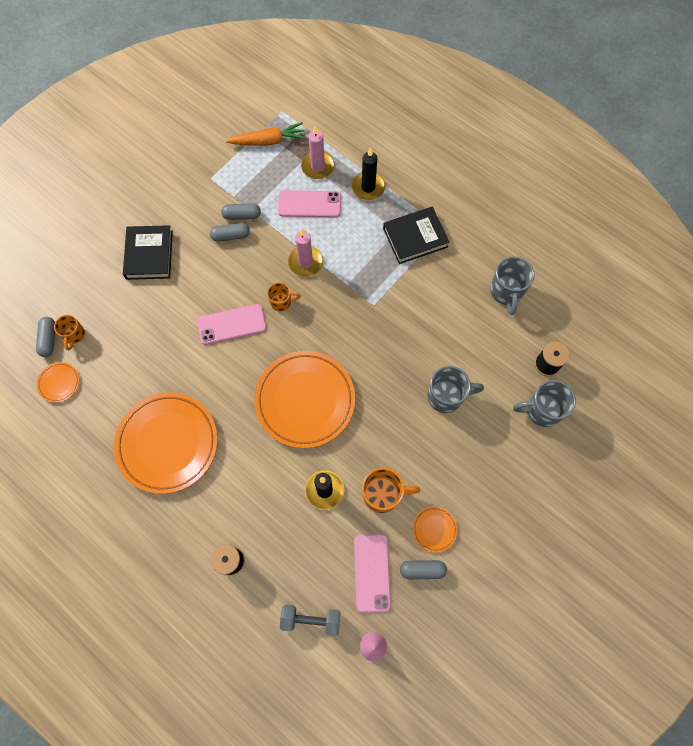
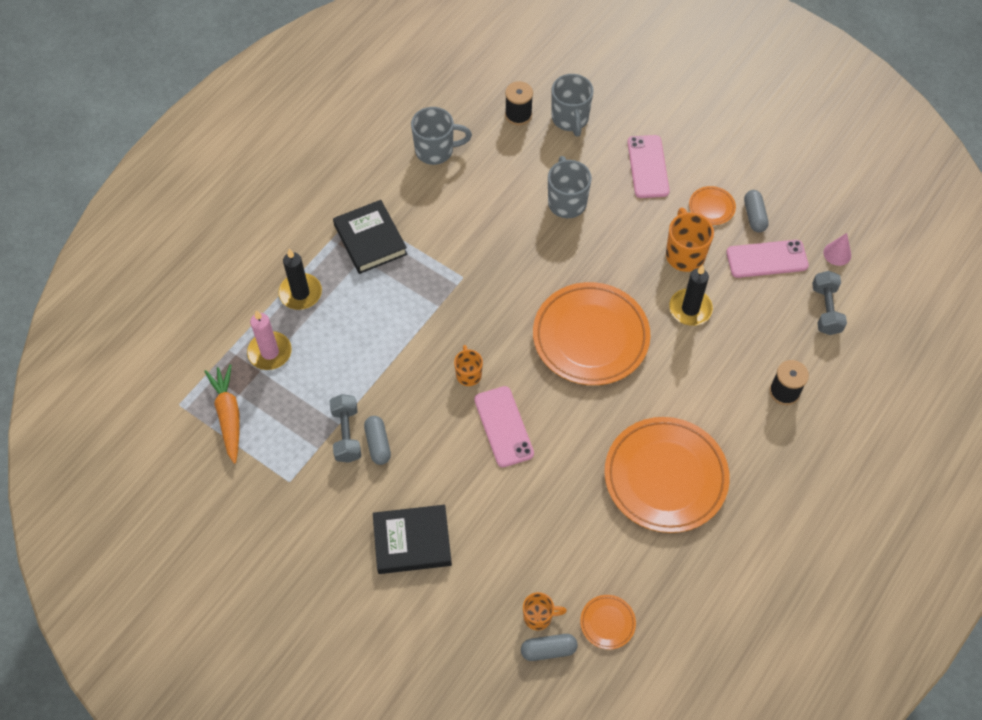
camera: 95 degrees left, 10 degrees down
(242, 215) = (346, 434): grey capsule -> grey dumbbell
(305, 262) = (411, 353): pink candle -> none
(309, 204) = (327, 356): pink phone -> pink phone (648, 167)

